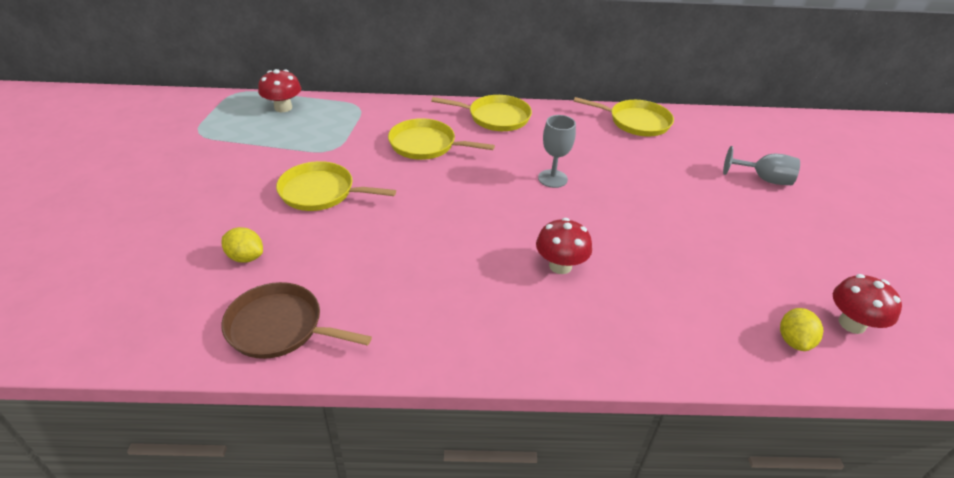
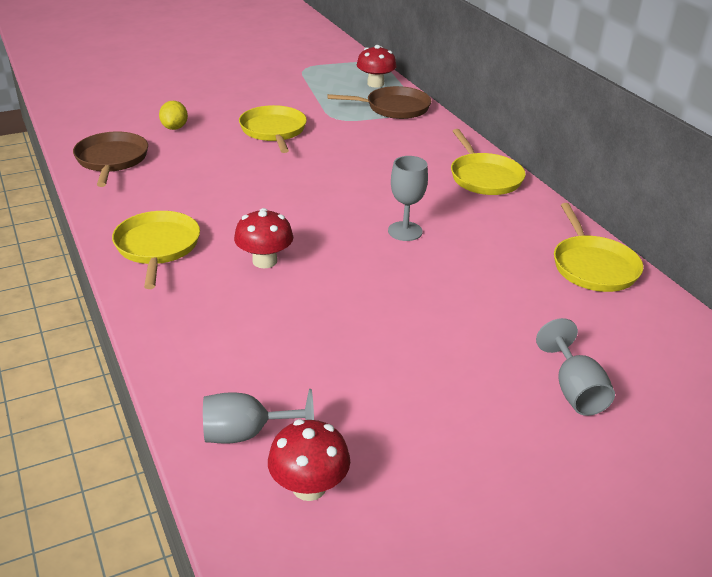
camera: 65 degrees right, 5 degrees down
(342, 114) = (394, 108): none -> brown pan
(425, 145) = (390, 155): yellow pan -> yellow pan (157, 247)
(794, 341) = (247, 434): yellow lemon -> grey goblet

